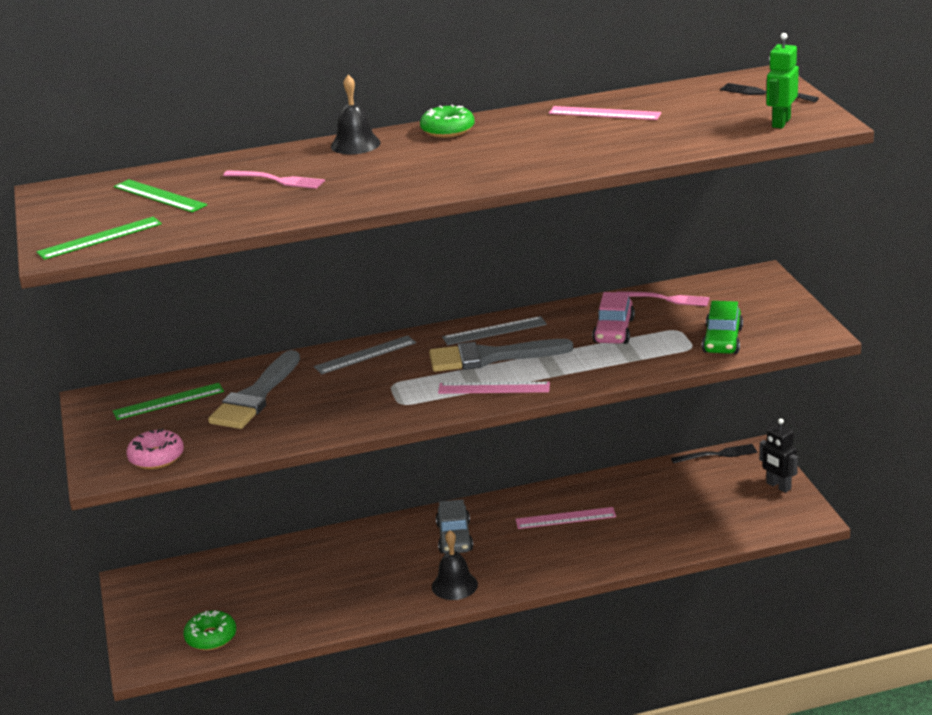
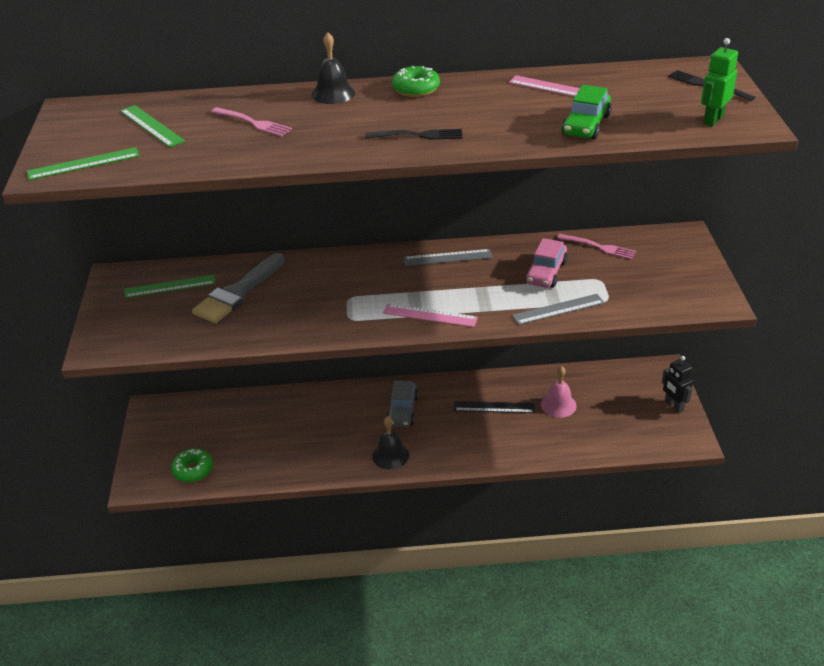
camera: 10 degrees right, 10 degrees up
(156, 457) = (141, 340): pink donut -> none
(365, 355) = (337, 265): grey ruler -> grey ruler (558, 309)
(491, 357) = (437, 283): grey brush -> none
(565, 518) = (494, 407): pink ruler -> black ruler
(642, 505) = (558, 405): none -> pink bell
(717, 454) = (631, 367): black fork -> black fork (418, 135)
(722, 340) = (635, 297): green car -> green car (586, 125)

